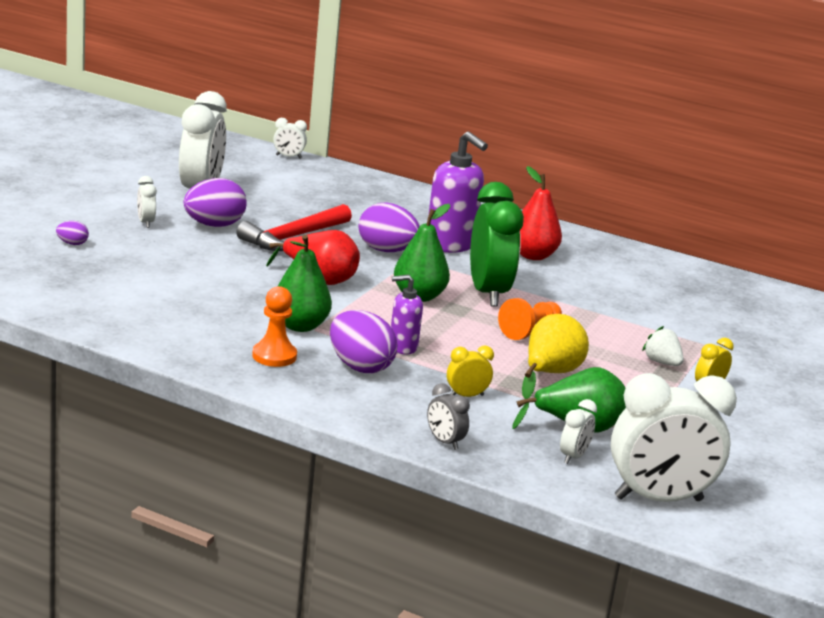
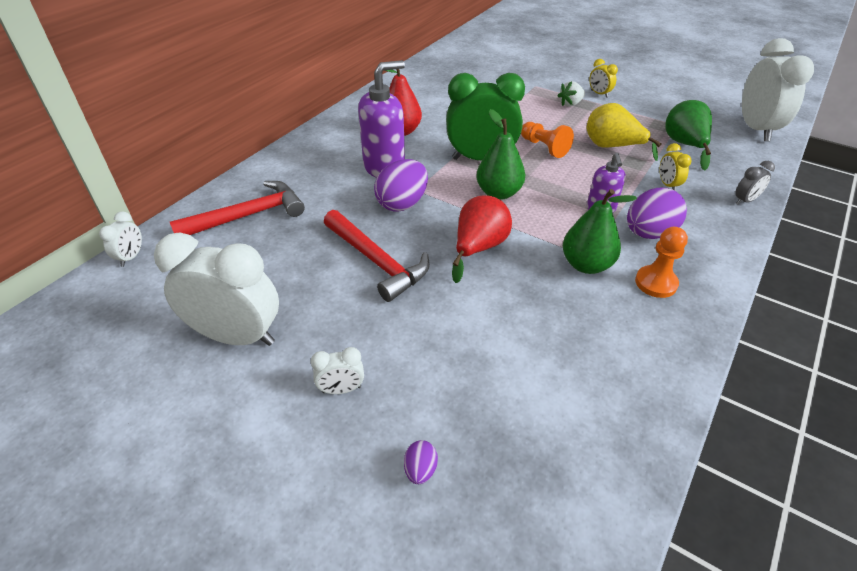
camera: 80 degrees left, 20 degrees up
(214, 225) = (347, 323): purple egg -> none
(351, 191) = (248, 216): none -> red hammer
(573, 457) = (726, 151): white clock -> none

